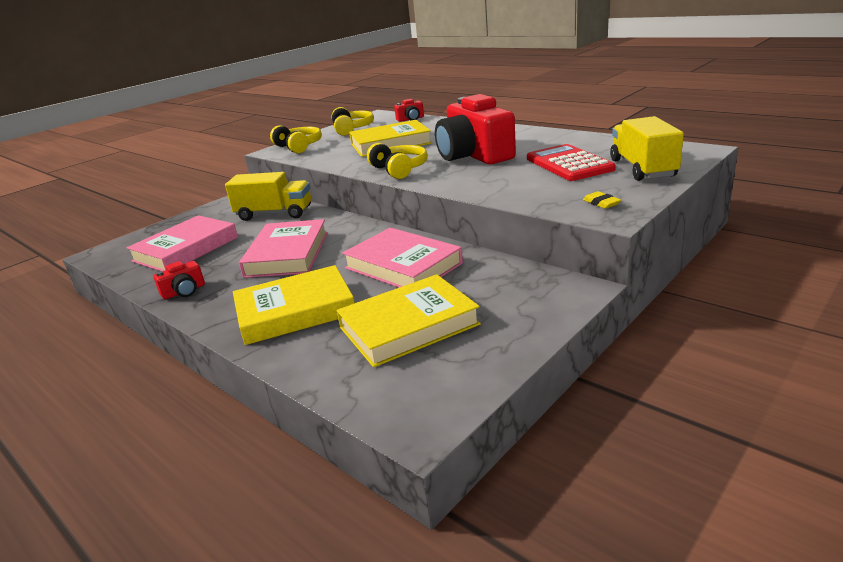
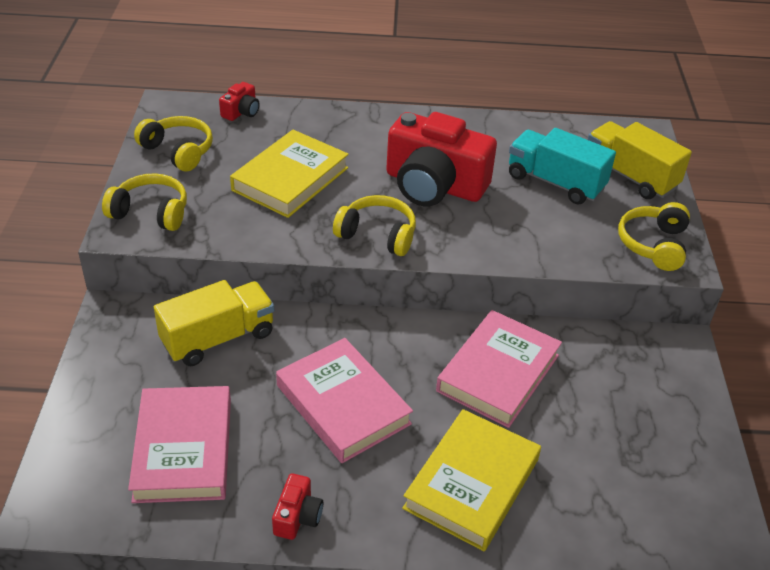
camera: 45 degrees left, 15 degrees up
(403, 265) = (498, 373): pink book -> pink book turned 60 degrees counterclockwise
(408, 326) = (601, 452): yellow book -> none
(569, 164) = (555, 182): red calculator -> turquoise truck
(601, 203) = (653, 245): yellow eraser -> yellow headphones

